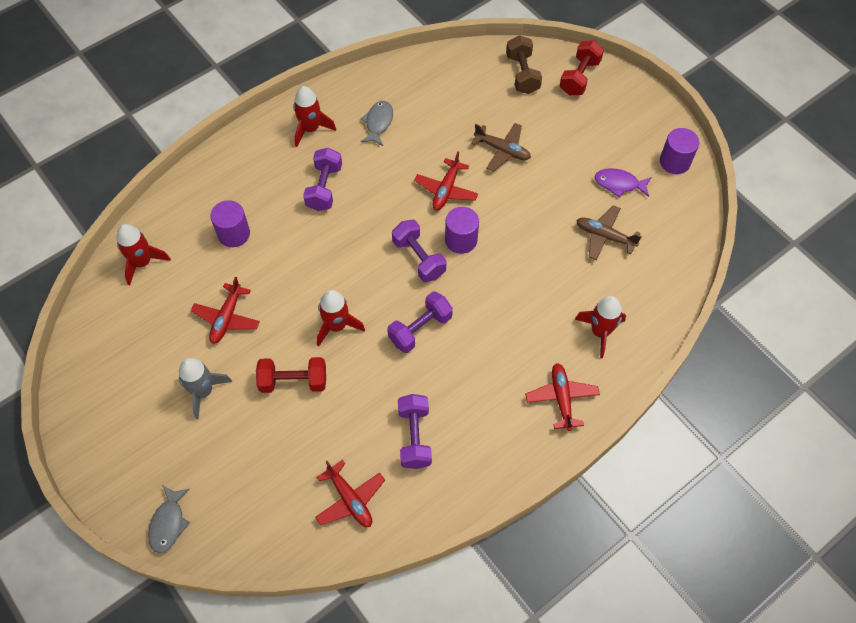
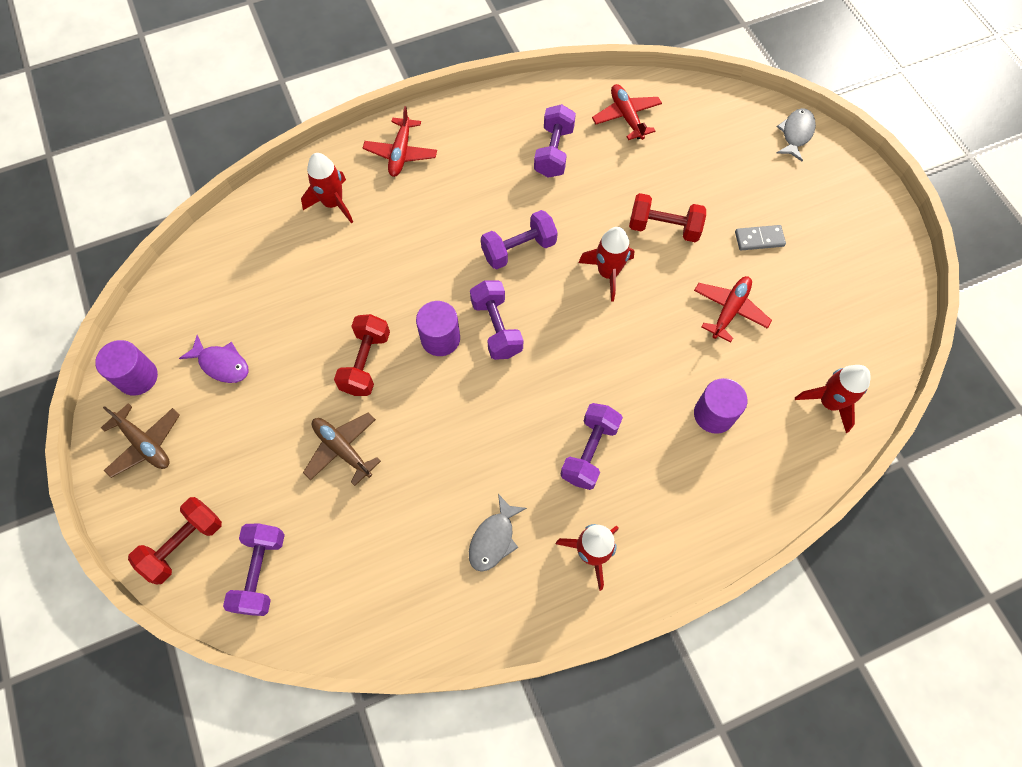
camera: 165 degrees left, 5 degrees up
(203, 391) = (759, 239): grey rocket -> grey domino
(446, 190) = (435, 409): red plane -> none
(511, 209) = (366, 363): none -> red dumbbell
(522, 74) = (261, 572): brown dumbbell -> purple dumbbell
(605, 236) = (274, 302): brown plane -> brown plane (145, 444)

